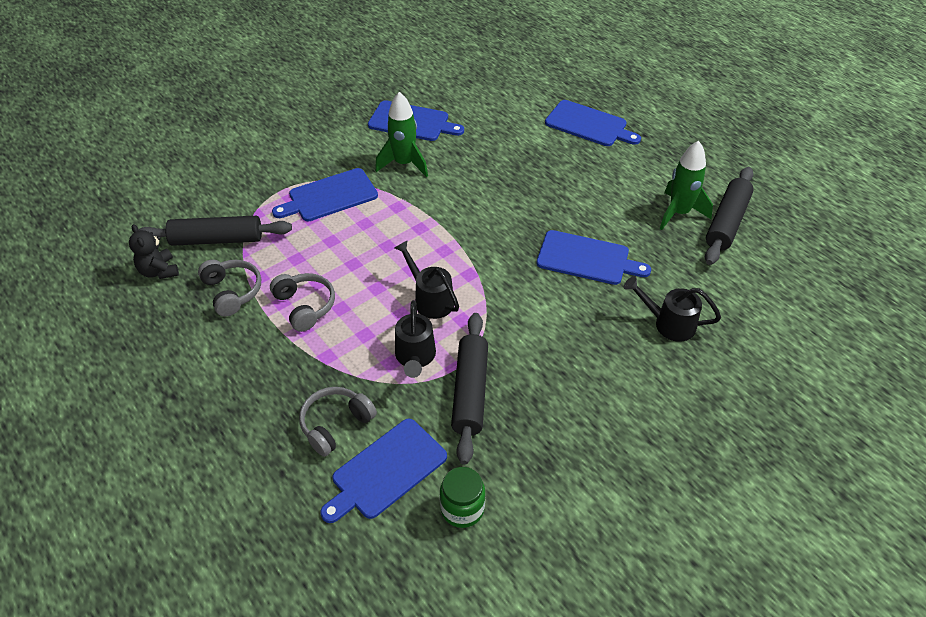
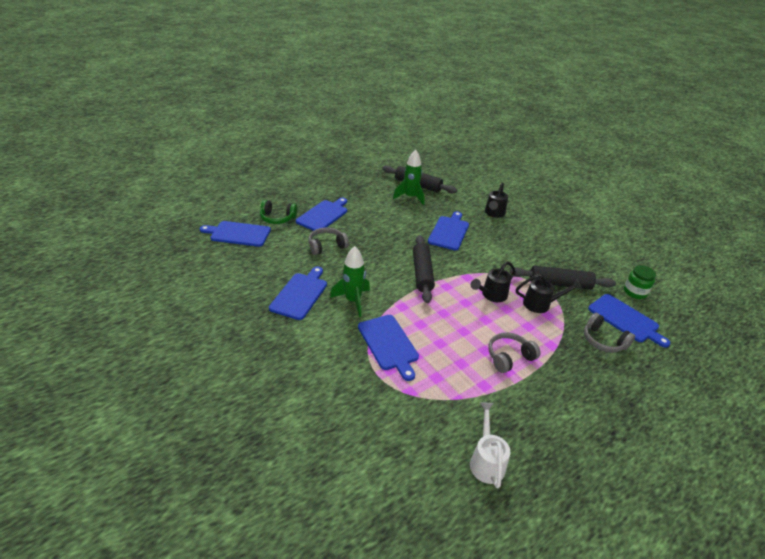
camera: 90 degrees left, 10 degrees down
(159, 271) = (486, 461): black teddy bear -> white watering can
(217, 239) = (442, 418): black rolling pin -> black rolling pin (422, 273)
(232, 292) = (502, 402): grey headphones -> grey headphones (326, 246)
(521, 62) = (238, 234): none -> blue cutting board
(567, 87) = (277, 218): none -> green headphones

